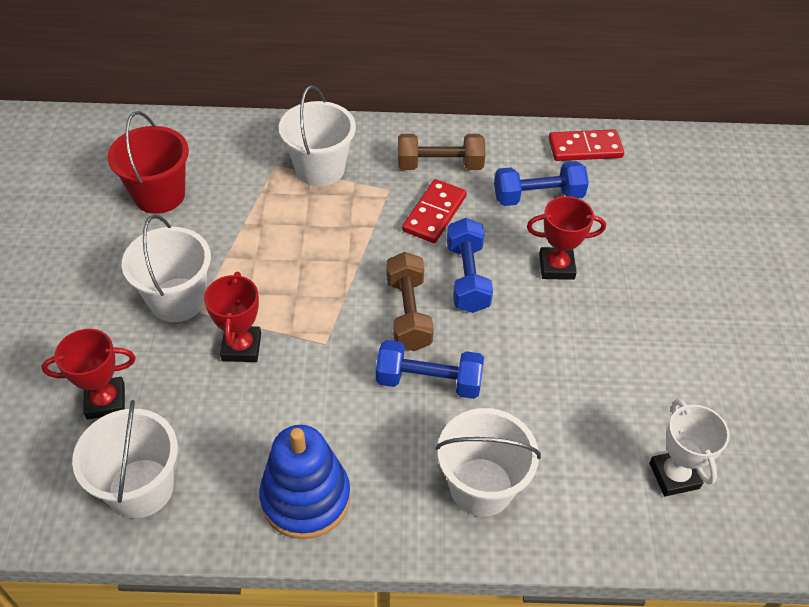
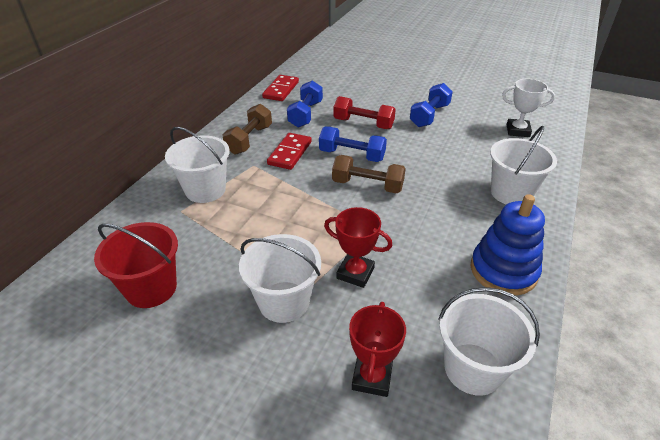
camera: 65 degrees left, 10 degrees down
(428, 381) = (426, 192): blue dumbbell -> blue dumbbell (429, 115)
(434, 213) = (290, 153): red domino -> red domino turned 60 degrees clockwise
(556, 267) = (363, 124): red trophy -> red dumbbell

